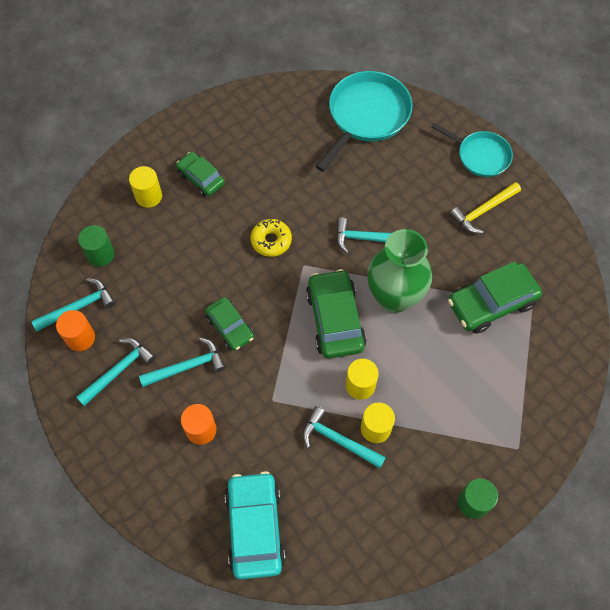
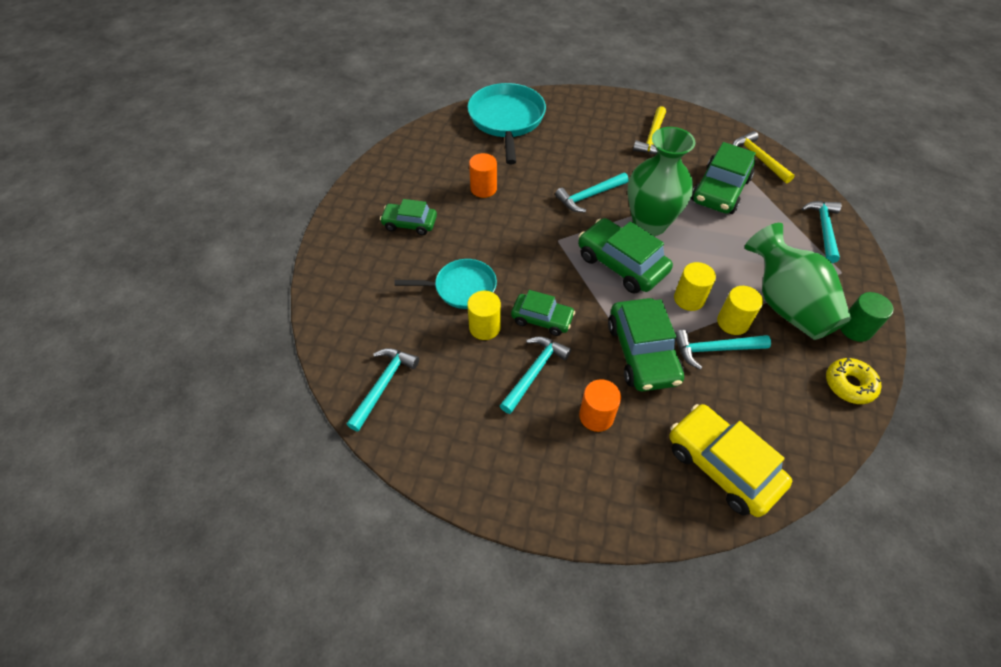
camera: 35 degrees left, 10 degrees down
(80, 338) = (409, 410): orange cylinder -> orange cylinder (483, 188)
(100, 254) = (367, 329): green cylinder -> none
(118, 370) = (473, 415): turquoise hammer -> turquoise hammer (823, 229)
(148, 196) = (373, 260): yellow cylinder -> yellow cylinder (484, 327)
(255, 527) = (722, 465): turquoise car -> yellow car
(271, 241) = (514, 237): yellow donut -> yellow donut (849, 385)
(280, 405) = (642, 352): none -> green car
(436, 443) = (785, 304): none -> green vase
(480, 156) = (614, 106): turquoise pan -> turquoise pan (461, 288)
(564, 292) = (758, 158): none -> yellow hammer

